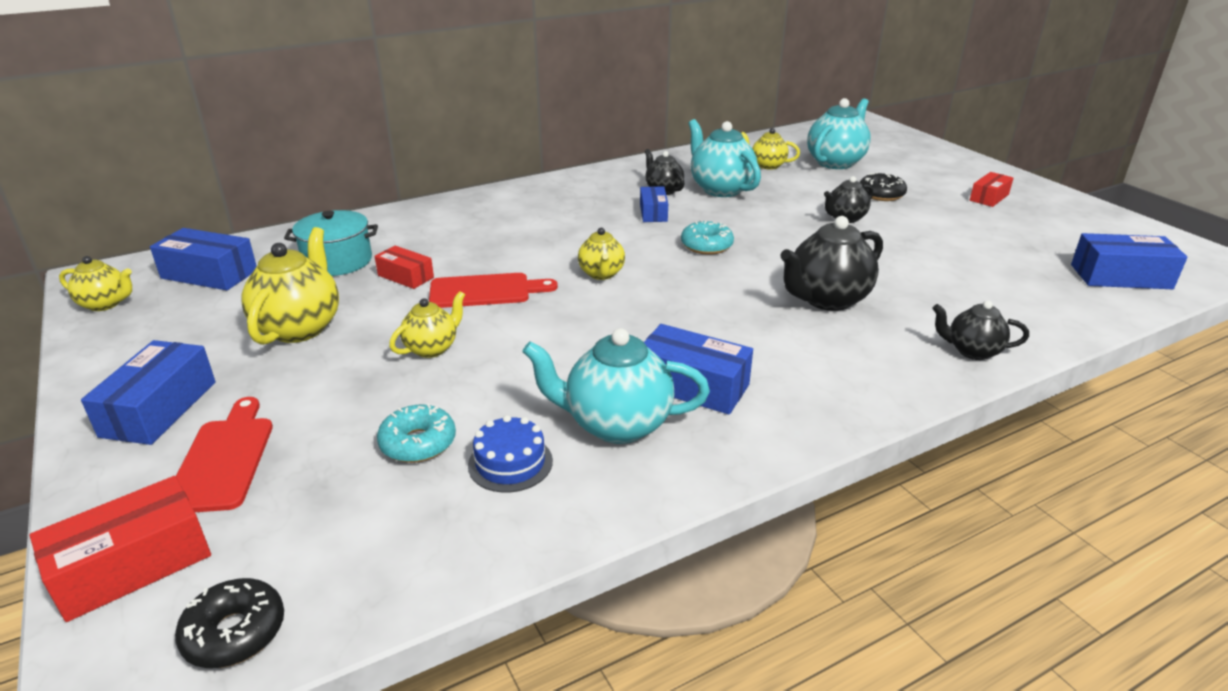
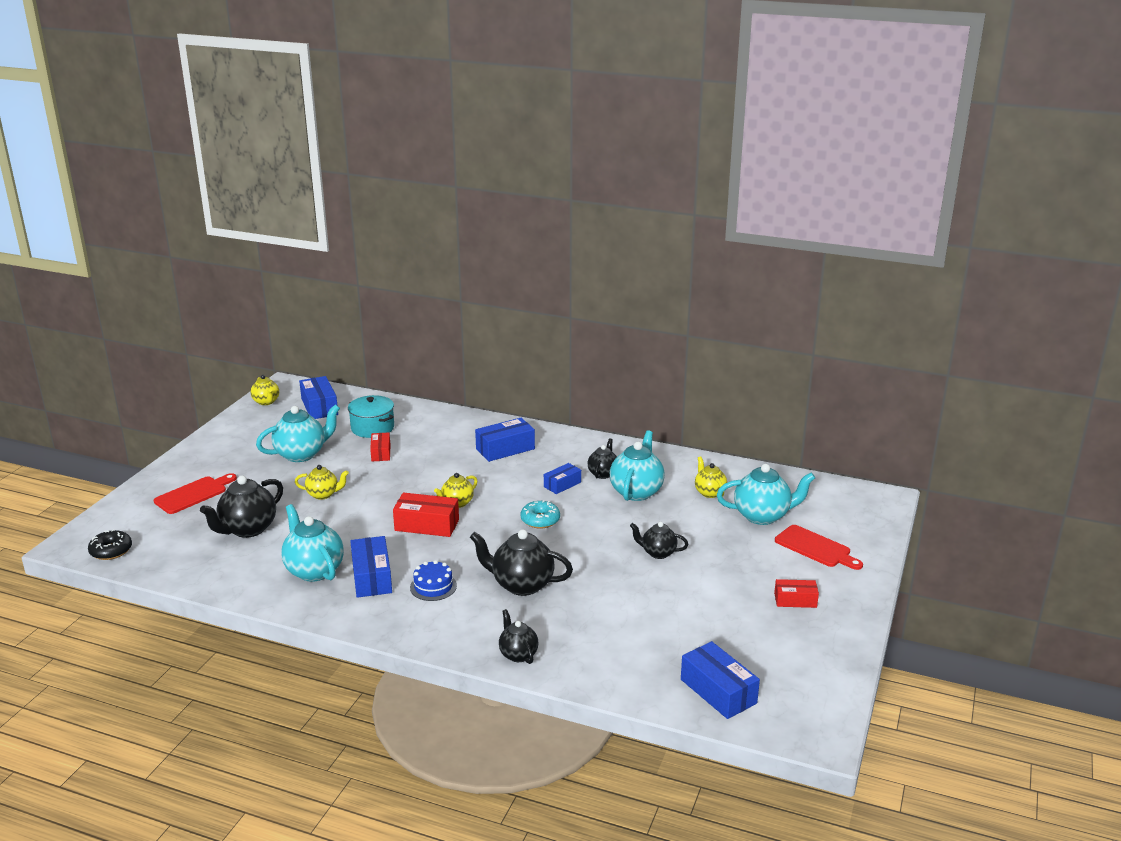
camera: 50 degrees right, 5 degrees down
(133, 565) = (123, 513): red box -> red box (427, 525)
(159, 409) = (209, 461): blue box -> blue box (505, 449)
(299, 328) = (301, 454): yellow teapot -> turquoise teapot
(418, 443) = (248, 529): turquoise donut -> black teapot
(485, 291) = (394, 480): red cutting board -> red cutting board (815, 548)
(510, 463) = (257, 557): blue cake -> blue cake (433, 586)
(881, 194) = (726, 553): black donut -> none

